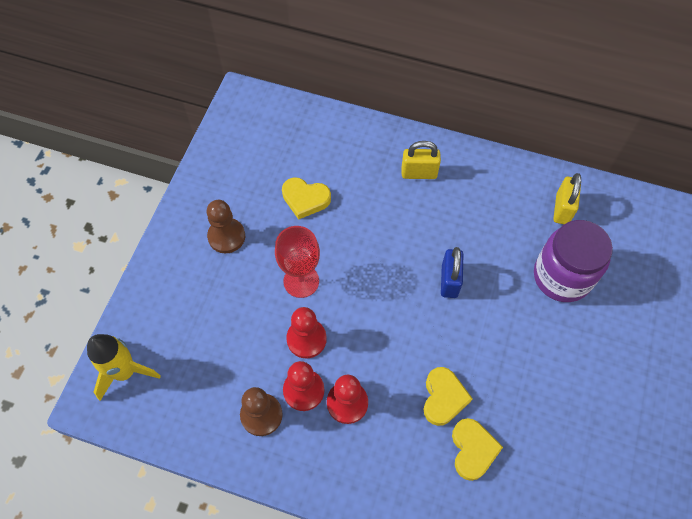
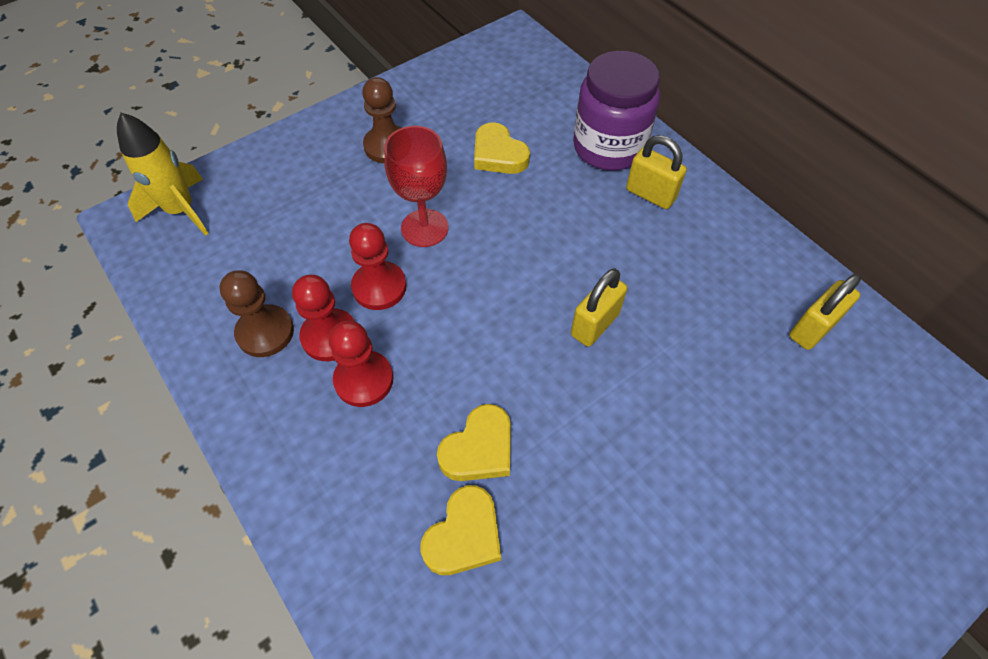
camera: 35 degrees right, 5 degrees down
(449, 281) = (594, 324): blue padlock -> yellow padlock
(562, 276) = (751, 406): purple jar -> purple jar (608, 147)

